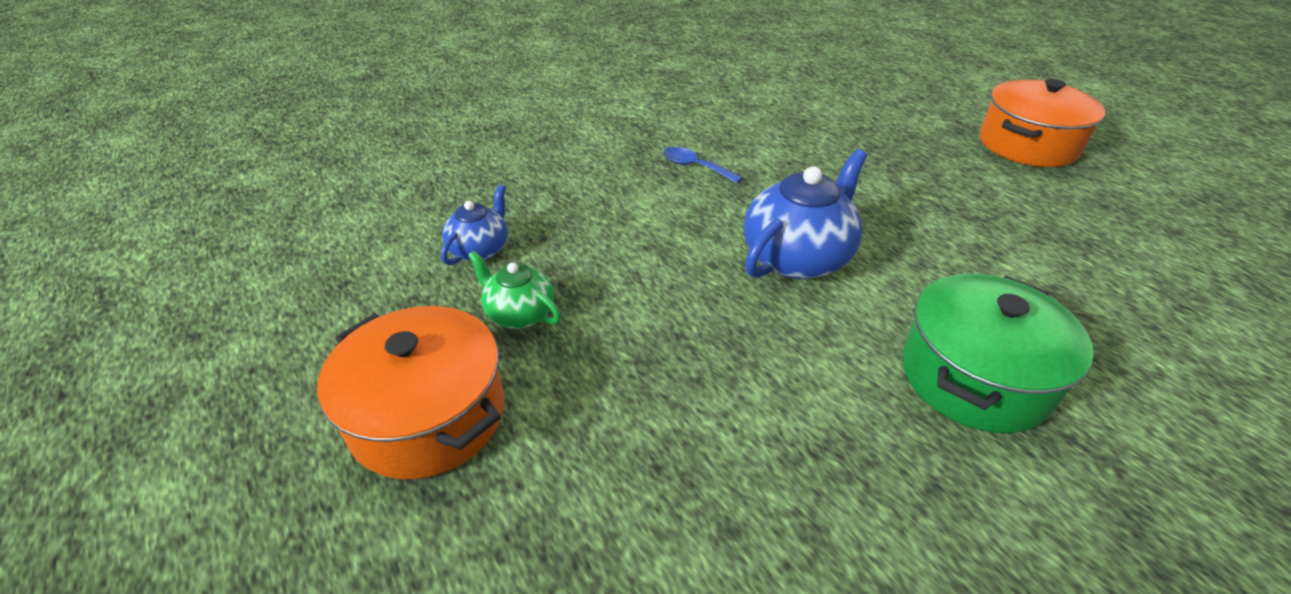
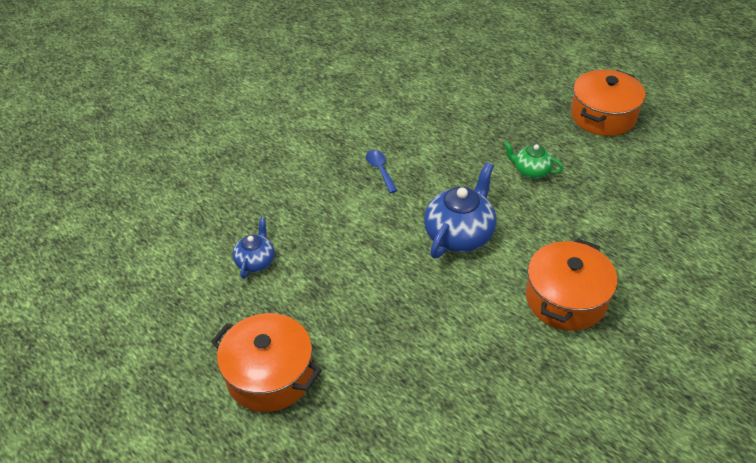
camera: 10 degrees left, 5 degrees up
(519, 313) = (298, 303): green teapot -> green teapot (531, 171)
(695, 167) = (380, 170): blue spoon -> blue spoon turned 45 degrees clockwise
(974, 376) = (565, 299): green pot -> orange pot

